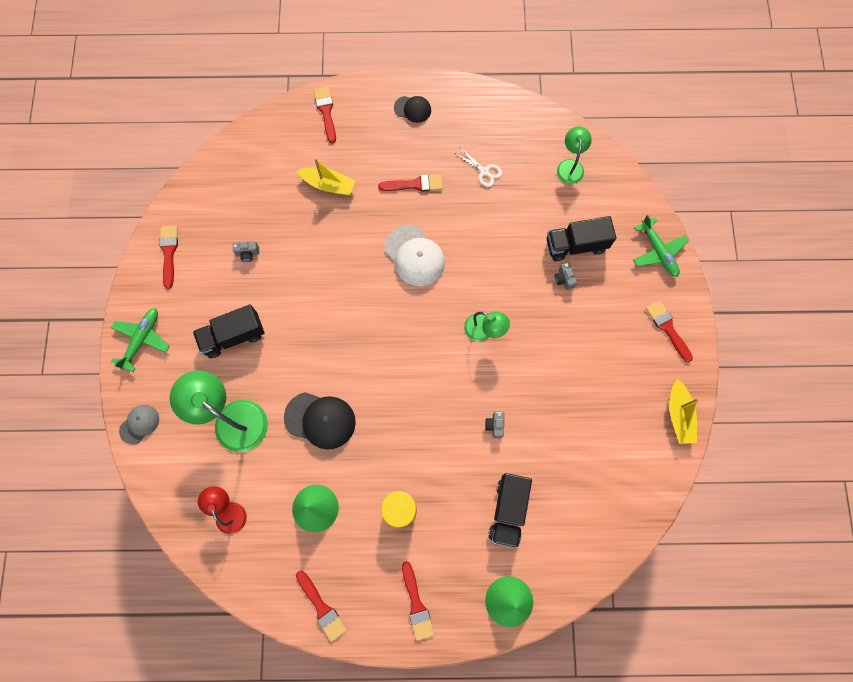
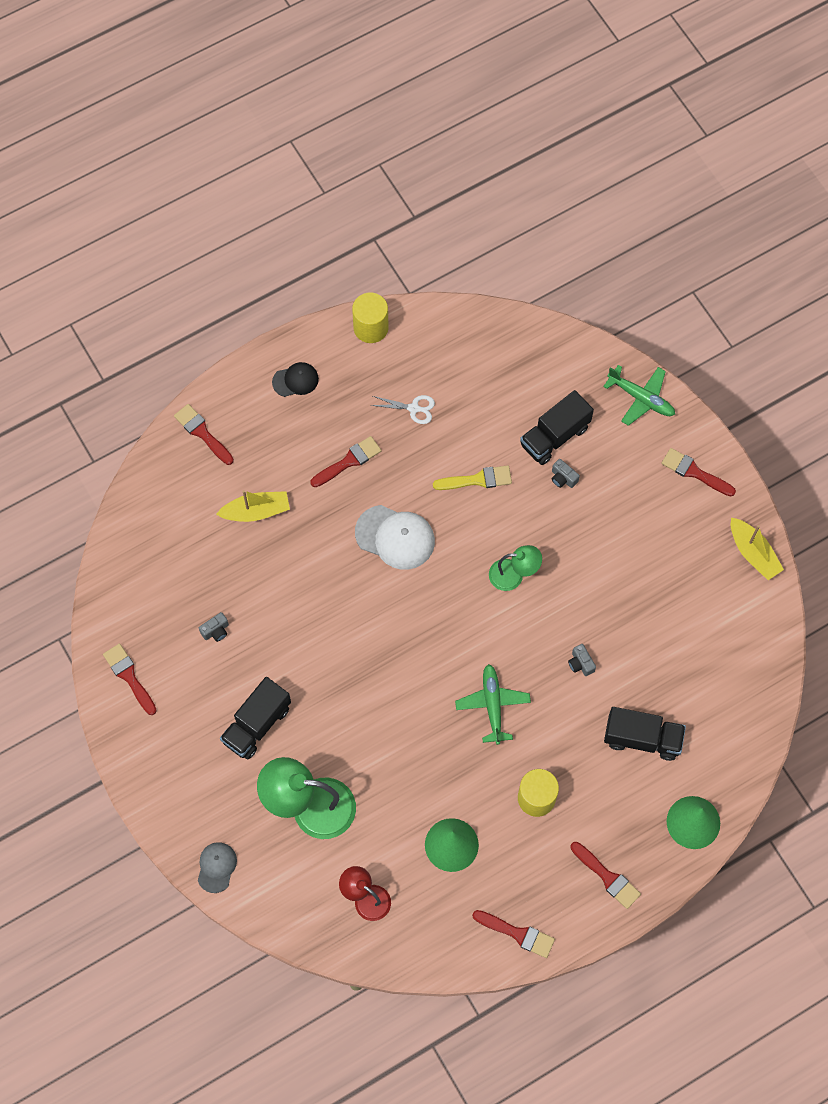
camera: 30 degrees left, 5 degrees down
(142, 339) = (161, 782): green plane -> green plane (492, 705)
(320, 420) = (402, 757): black cap -> none
(488, 100) = (371, 327): none -> yellow cylinder
(499, 246) = (477, 480): none -> yellow brush
(508, 510) = (642, 738): black truck -> black truck turned 60 degrees counterclockwise
(570, 166) = (500, 354): green lamp -> none

